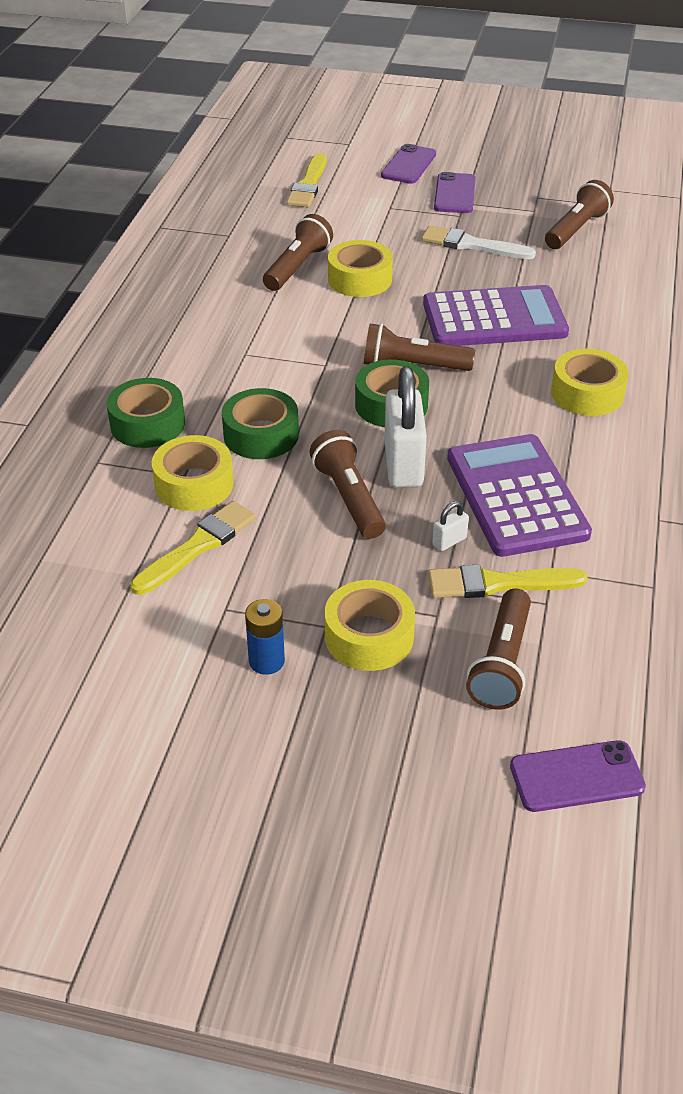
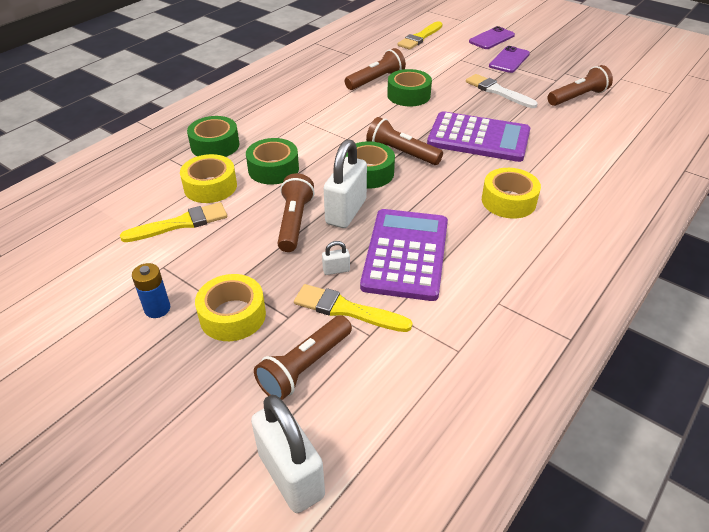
camera: 25 degrees right, 0 degrees up
(360, 279) = (408, 95): yellow tape -> green tape
(576, 776) = (291, 475): purple phone -> white padlock

